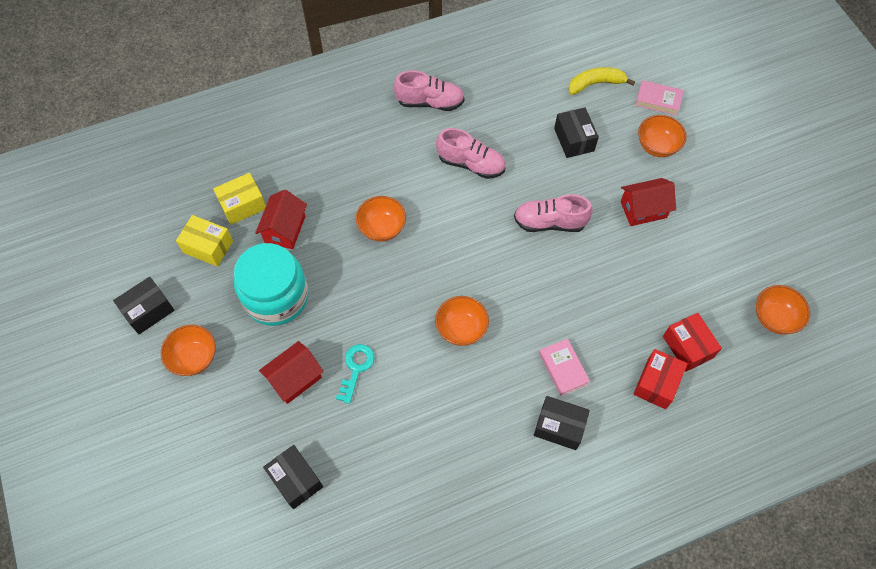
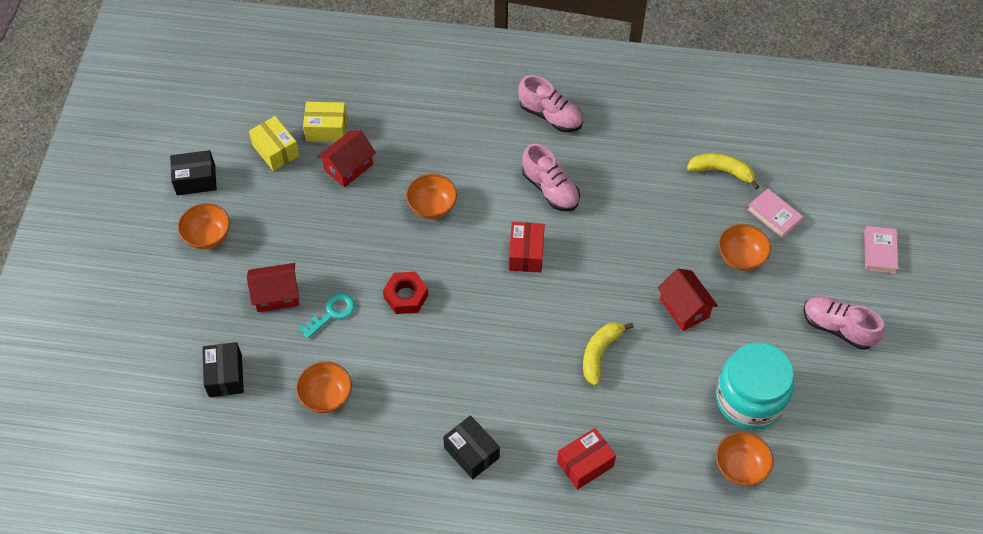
camera: 30 degrees right, 5 degrees down
(276, 297) = (304, 220): turquoise jar -> turquoise jar (750, 399)
(411, 318) = (406, 296): none -> red nut
(461, 329) = (443, 327): orange bowl -> orange bowl (326, 396)
(549, 222) = (586, 276): pink shoe -> pink shoe (837, 328)
(563, 368) = (509, 407): pink book -> pink book (879, 252)
(574, 139) = (663, 213): black box -> none
(604, 282) = (600, 354): none -> yellow banana
(643, 209) = (684, 308): red house -> red house turned 45 degrees clockwise
(687, 347) = (637, 449): red box -> red box (526, 254)

